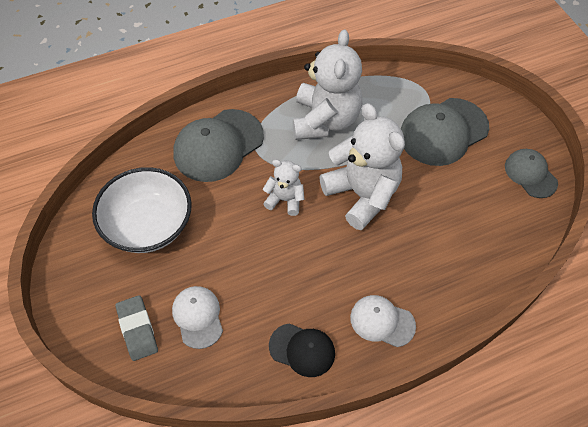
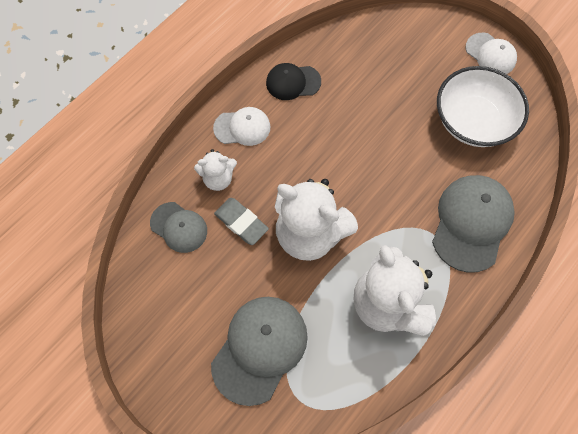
camera: 155 degrees right, 10 degrees up
(137, 329) = (419, 45): grey eraser -> grey eraser (241, 222)
(198, 317) = (383, 71): white cap -> white cap (490, 54)
(285, 200) = (376, 196): white teddy bear -> white teddy bear (218, 178)
(530, 174) = (152, 335): grey cap -> grey cap (179, 227)

